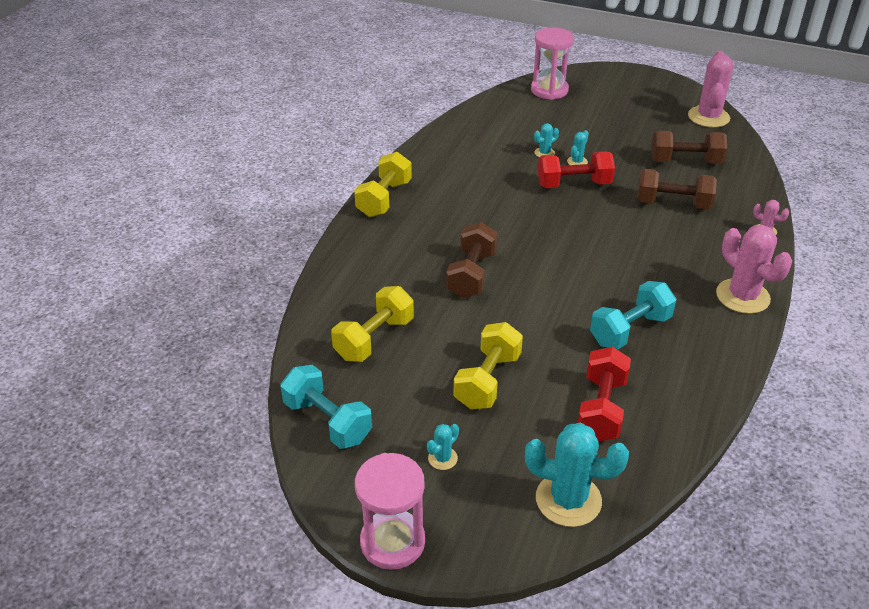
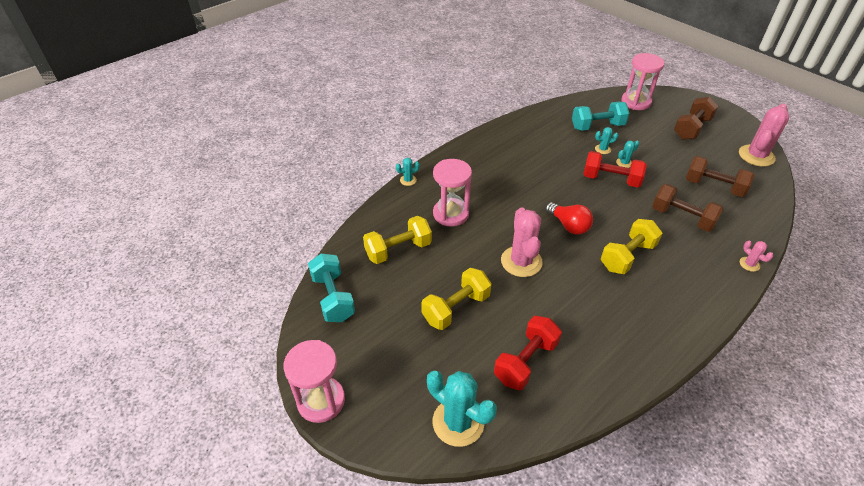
camera: 25 degrees right, 5 degrees up
(384, 199) = (466, 151): yellow dumbbell -> yellow dumbbell (627, 256)
(412, 277) = (451, 214): none -> pink hourglass
(442, 458) = (390, 354): turquoise cactus -> turquoise cactus (408, 180)
(471, 275) = (492, 225): brown dumbbell -> brown dumbbell (691, 128)
(558, 248) = (569, 225): none -> red light bulb
(630, 330) = (585, 308): turquoise dumbbell -> turquoise dumbbell (597, 126)
(742, 296) = (696, 312): pink cactus -> pink cactus (521, 261)

